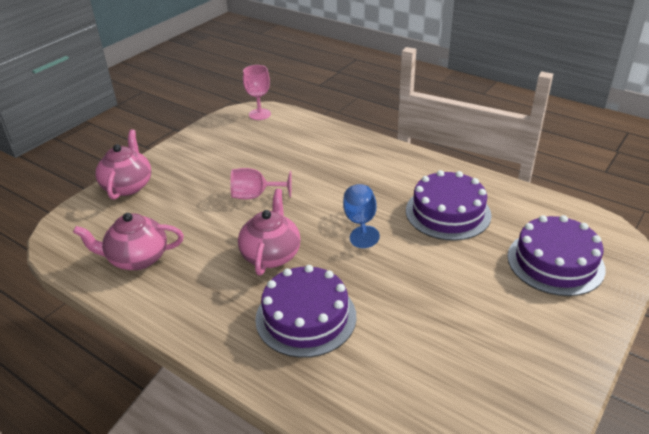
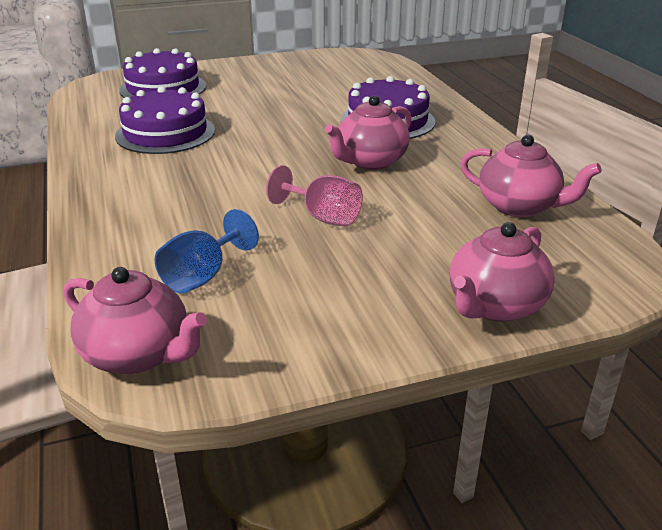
camera: 145 degrees left, 5 degrees down
(259, 114) = (138, 355): pink goblet -> pink teapot
(360, 223) = (252, 153): blue goblet -> blue goblet (202, 276)

